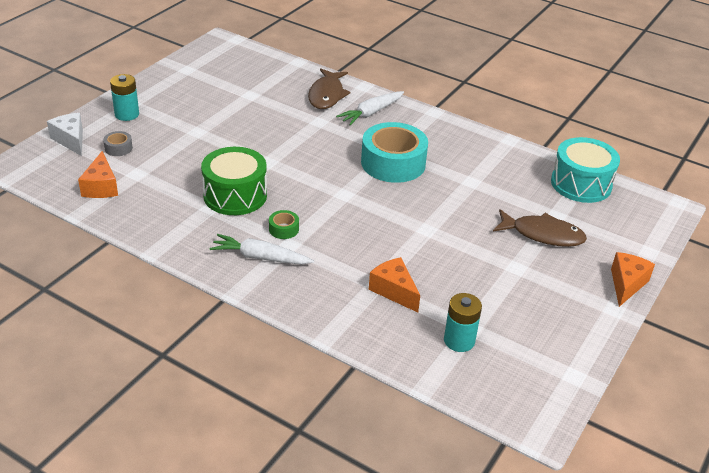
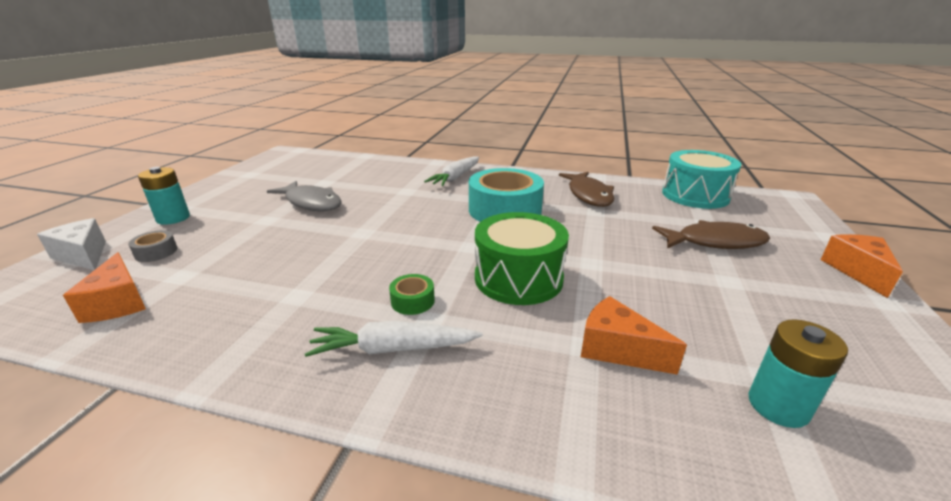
camera: 15 degrees left, 10 degrees down
(235, 119) = (311, 203): none -> grey fish
(235, 195) = (330, 274): green drum -> green drum (518, 278)
(327, 95) = (404, 172): brown fish -> brown fish (589, 195)

